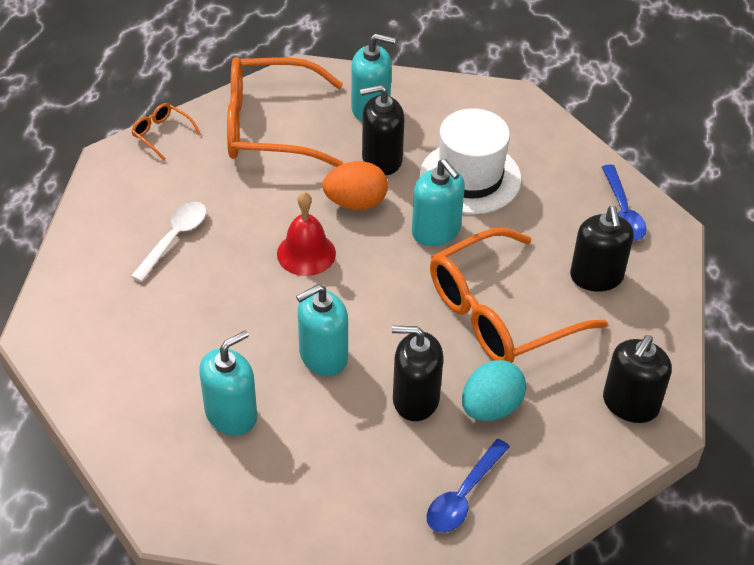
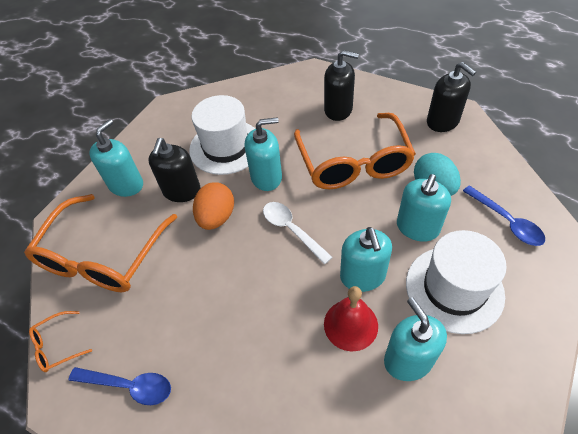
camera: 65 degrees left, 5 degrees up
(174, 238) = (192, 363): white spoon -> white spoon (291, 230)
(306, 253) = (254, 262): red bell -> red bell (350, 324)
(336, 447) = (454, 288): none -> white hat
(415, 399) = (417, 227): black soap dispenser -> turquoise soap dispenser
(622, 212) = (291, 85): blue spoon -> blue spoon (129, 386)

